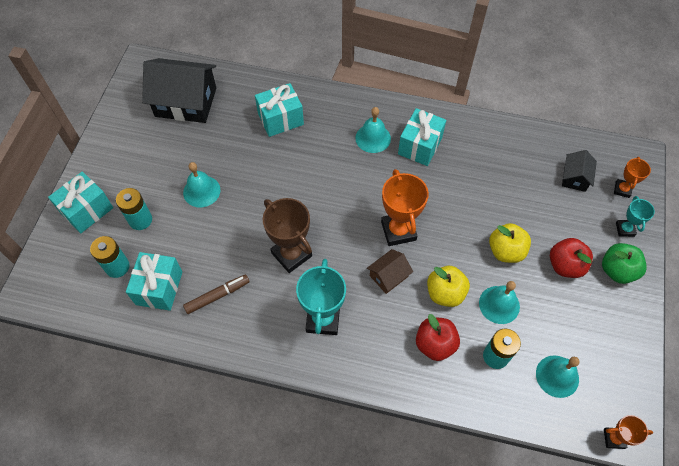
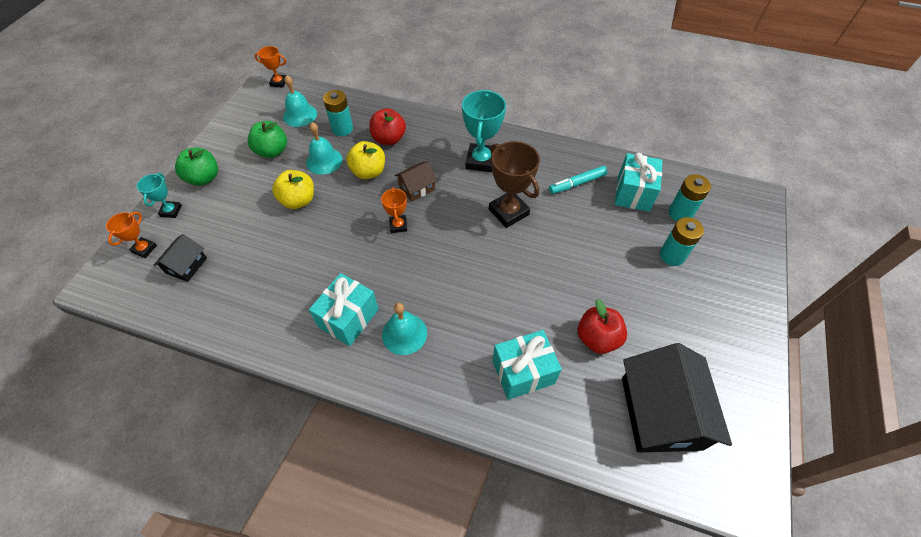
camera: 175 degrees left, 5 degrees down
(87, 210) = (736, 270): turquoise gift -> none
(186, 102) = (660, 412): black house -> black house turned 75 degrees clockwise
(201, 191) = (611, 282): turquoise bell -> none
(217, 296) = (577, 183): brown marker -> turquoise marker
(398, 231) = (398, 225): orange trophy -> orange trophy, size x0.55
(563, 313) = (272, 151): none -> green apple
(565, 265) = (249, 185): red apple -> red apple (597, 338)

